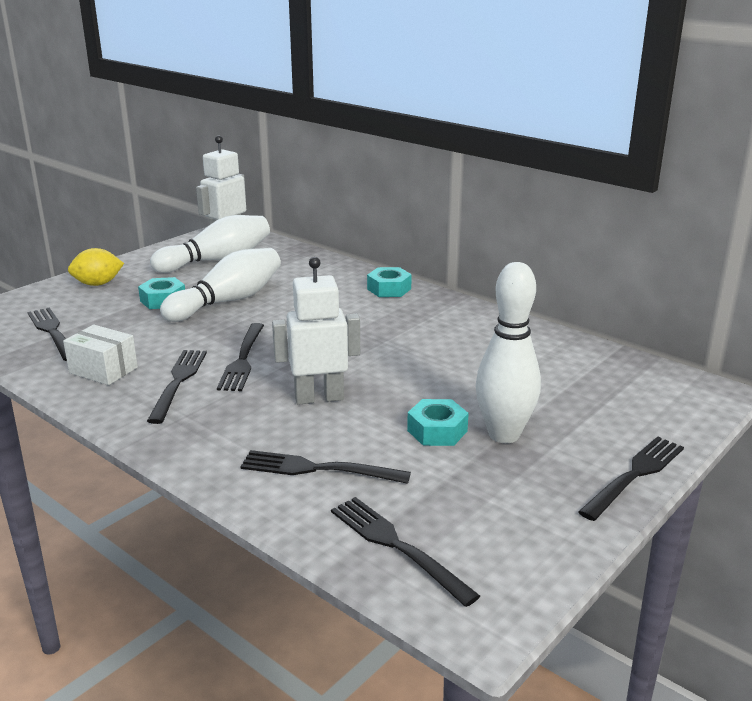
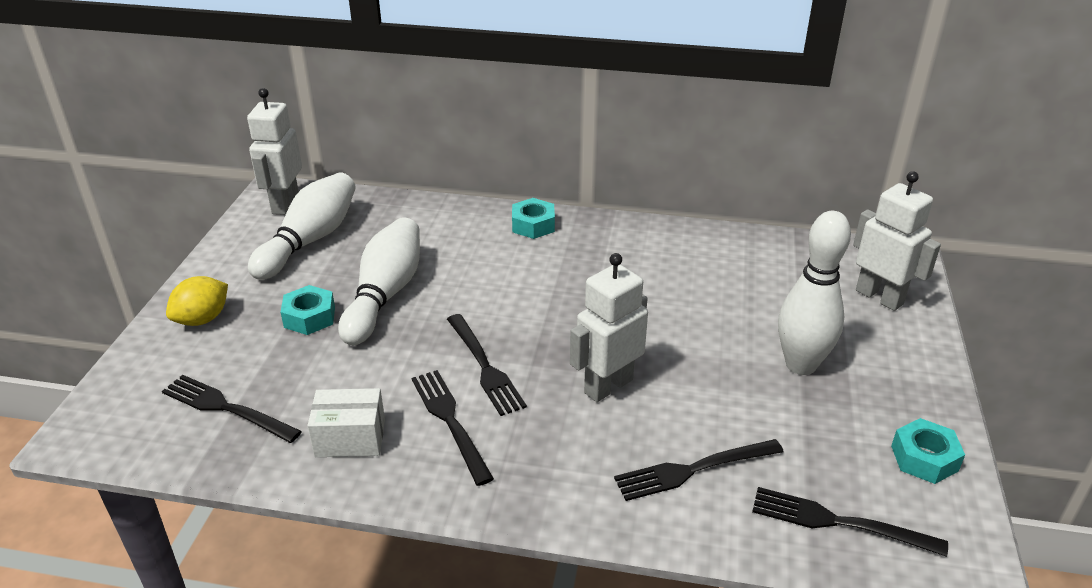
camera: 30 degrees left, 10 degrees up
(437, 431) = (746, 383): turquoise nut -> turquoise nut (924, 458)
(635, 475) = (930, 366): black fork -> none
(647, 413) = (879, 297): none -> white robot

